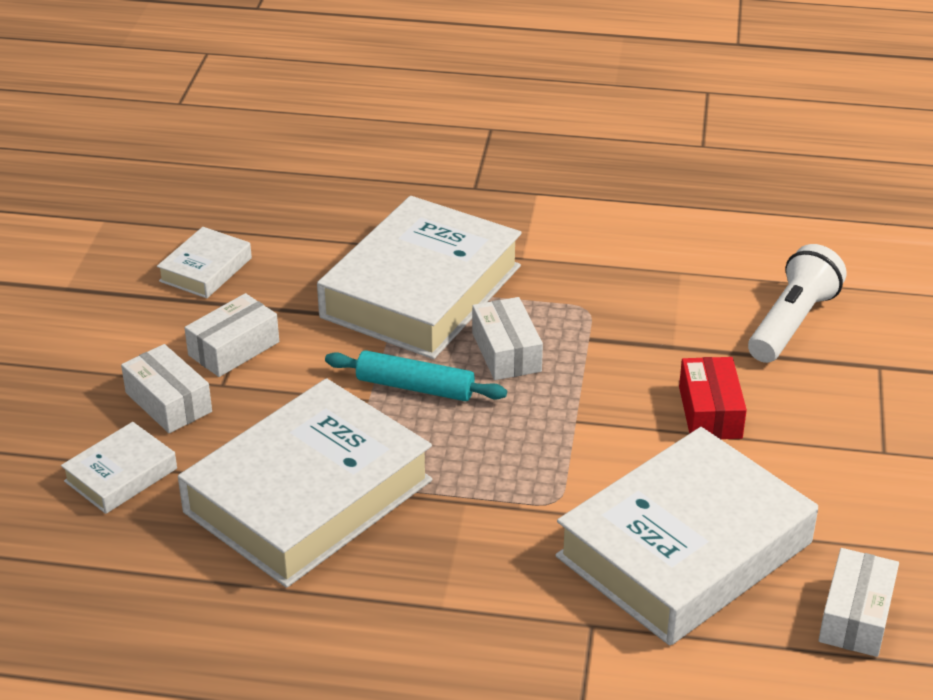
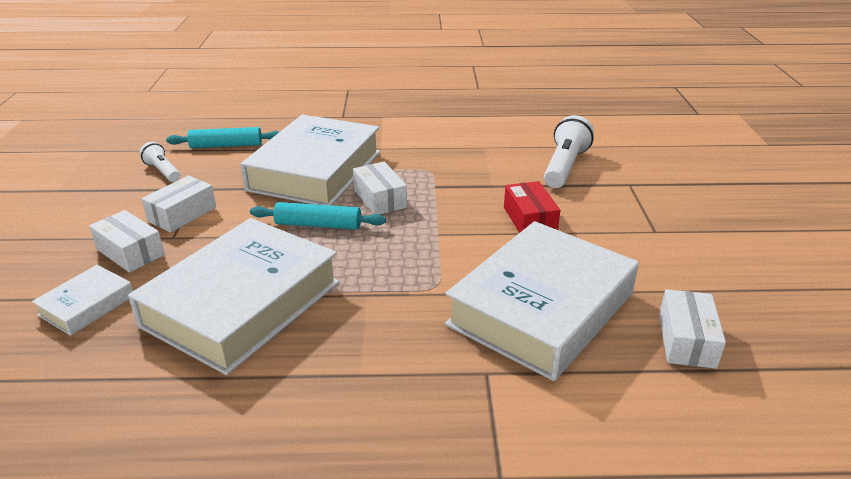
camera: 10 degrees left, 5 degrees down
(206, 270) = (162, 171): white book -> white flashlight
(296, 230) = (226, 145): none -> turquoise rolling pin

